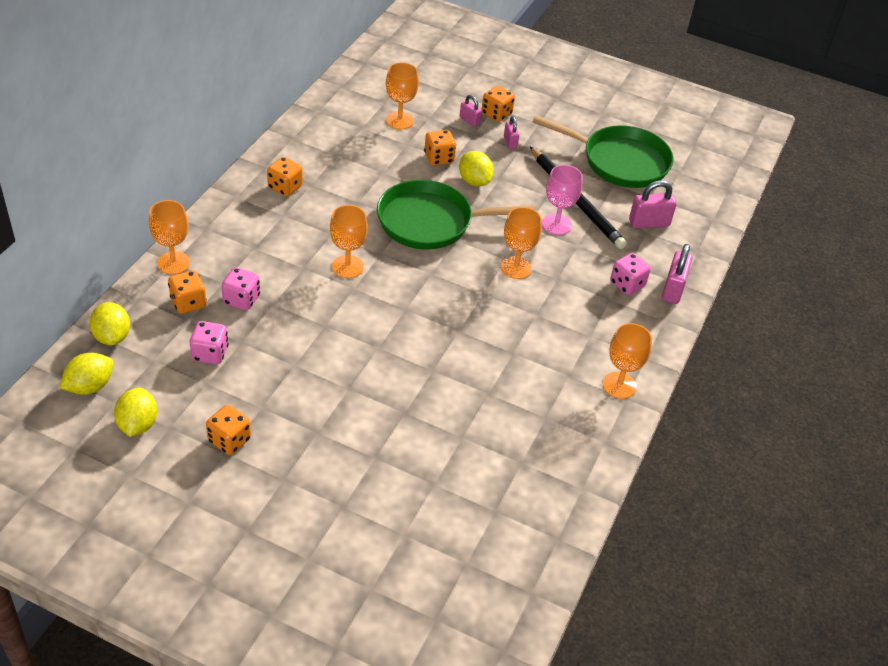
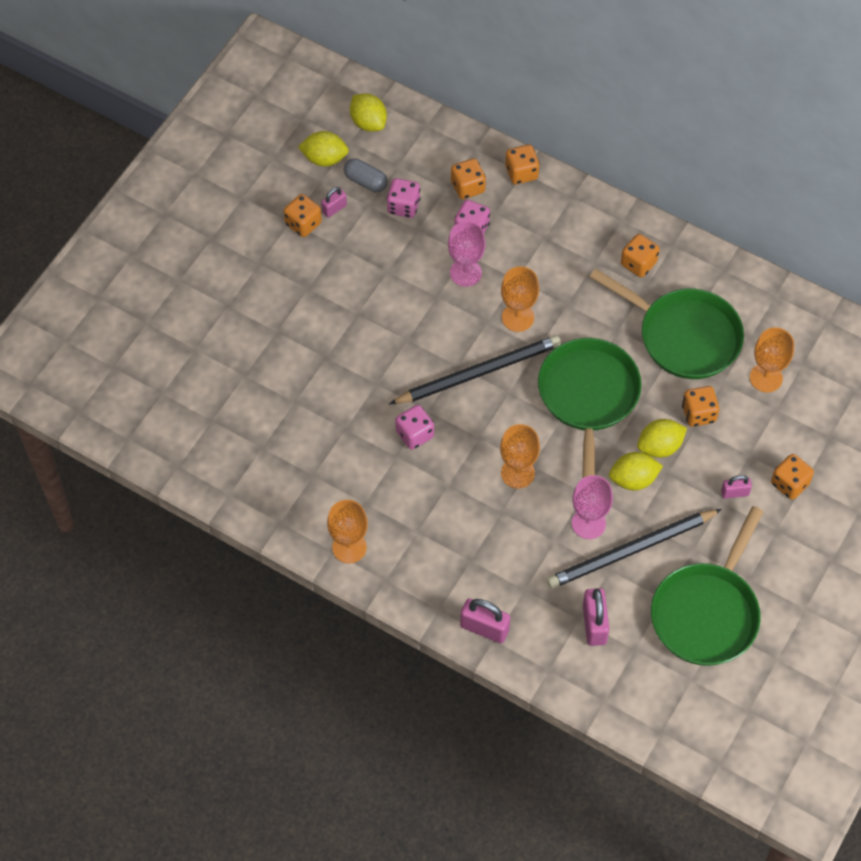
camera: 100 degrees right, 15 degrees up
(112, 336) = (426, 133): yellow lemon -> yellow lemon (633, 479)
(173, 263) = (521, 173): orange goblet -> orange dice
(174, 386) = (365, 181): none -> grey capsule
(296, 304) = (465, 273): none -> pink goblet
(362, 163) = (684, 336): none -> green pan
(412, 294) = (479, 372): none -> black pencil
(469, 120) = (773, 452): pink padlock -> pink padlock (334, 209)
(627, 284) = (492, 581): pink dice -> pink dice (414, 434)

